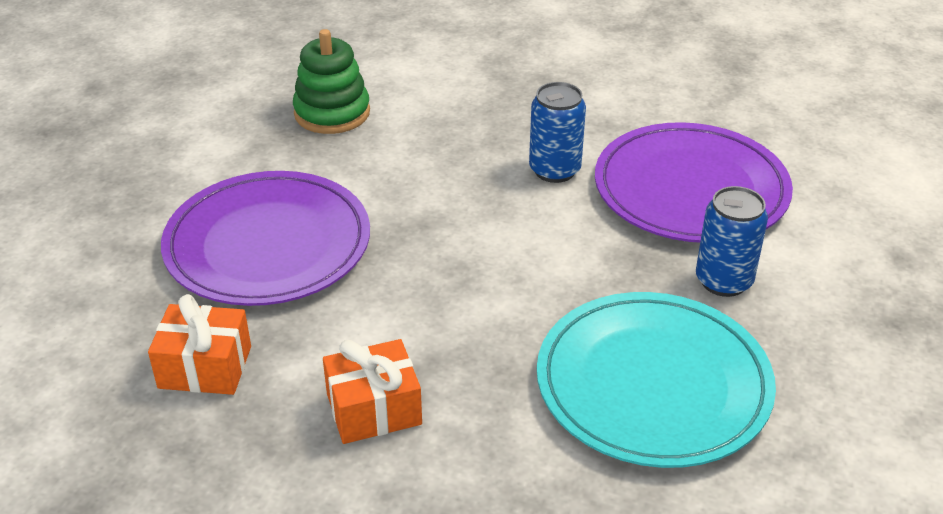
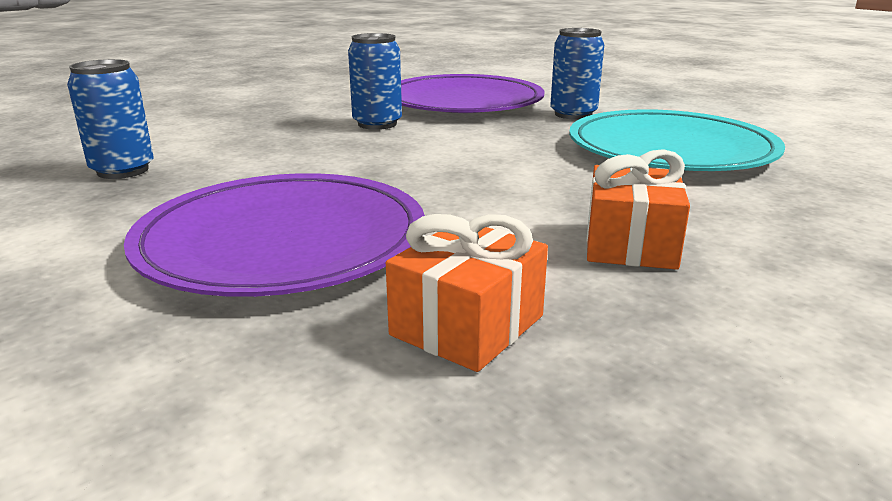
camera: 60 degrees left, 15 degrees down
(332, 113) = (123, 170): green stacking toy -> blue can

